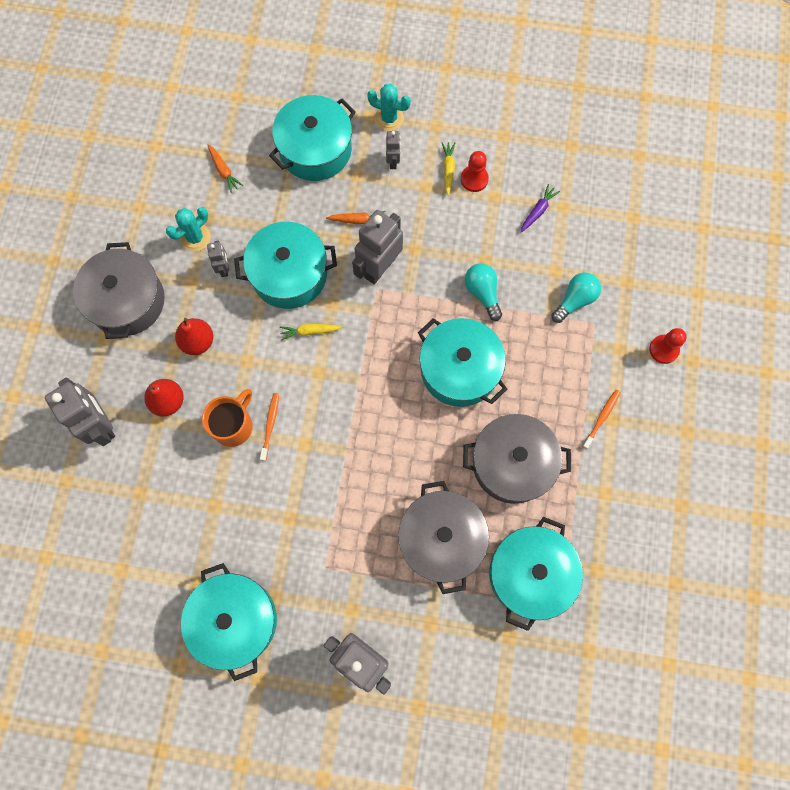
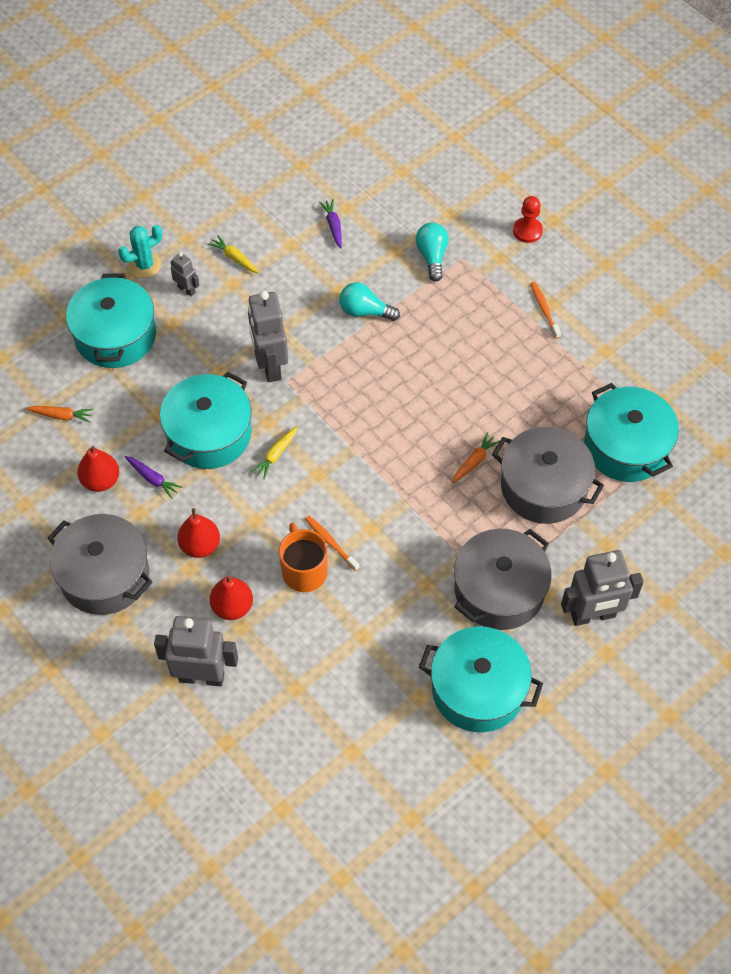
camera: 50 degrees left, 15 degrees down
(195, 237) = (101, 481): turquoise cactus -> red pear
(224, 268) = (152, 479): grey robot -> purple carrot
(358, 220) = (212, 351): orange carrot -> orange carrot (474, 461)
(459, 369) = (414, 373): turquoise pot -> none
(474, 179) = (261, 247): red pawn -> none
(512, 463) = (526, 394): grey pot -> grey pot (499, 590)

